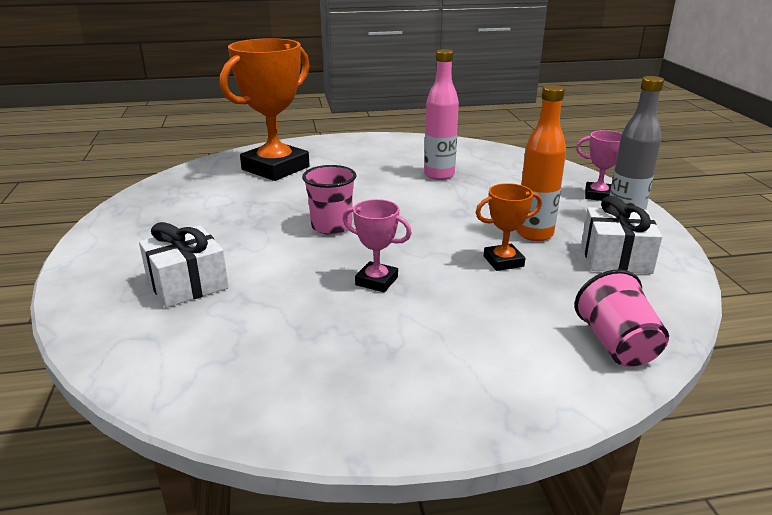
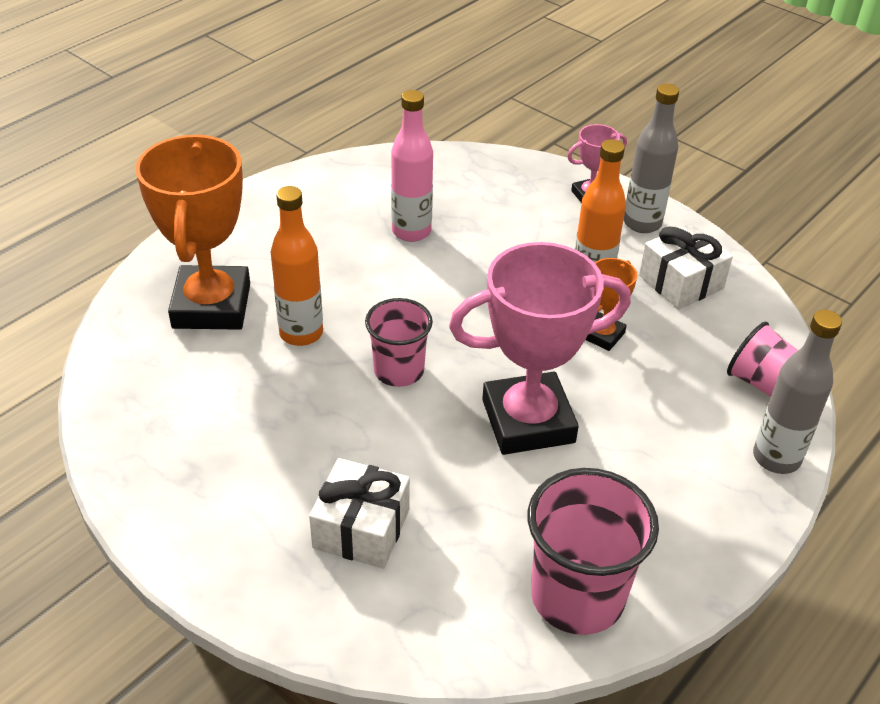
camera: 40 degrees left, 15 degrees up
(255, 389) = (577, 596): none -> pink cup
(303, 193) = (301, 333): none -> orange bottle
(376, 281) = (528, 421): pink trophy -> pink trophy, size x2.12
(561, 393) = (776, 458): none -> grey bottle

